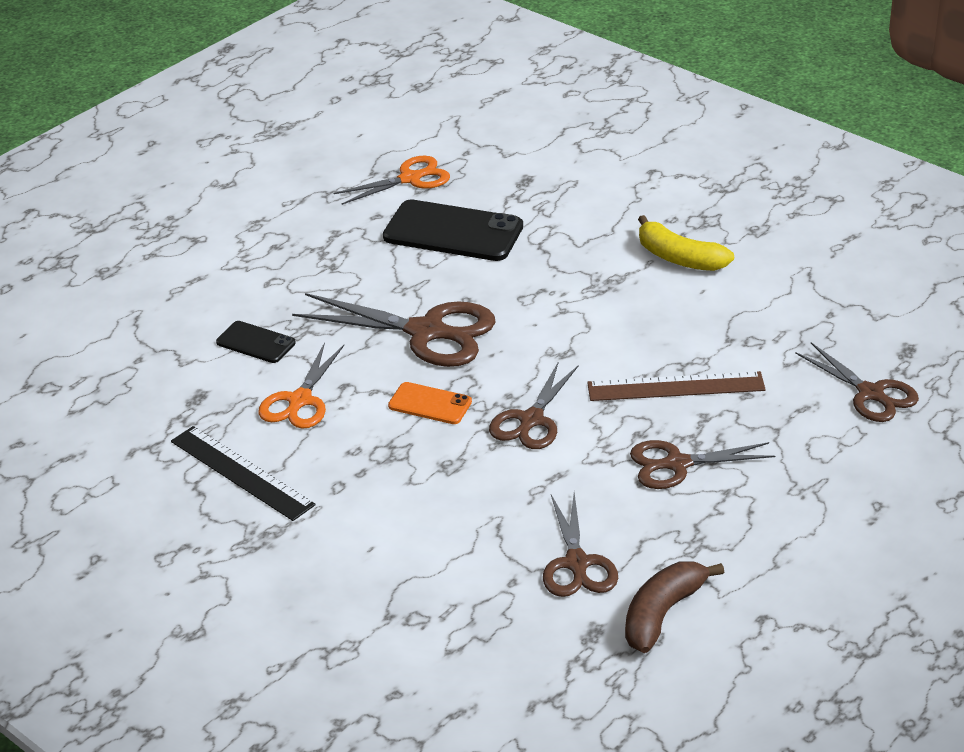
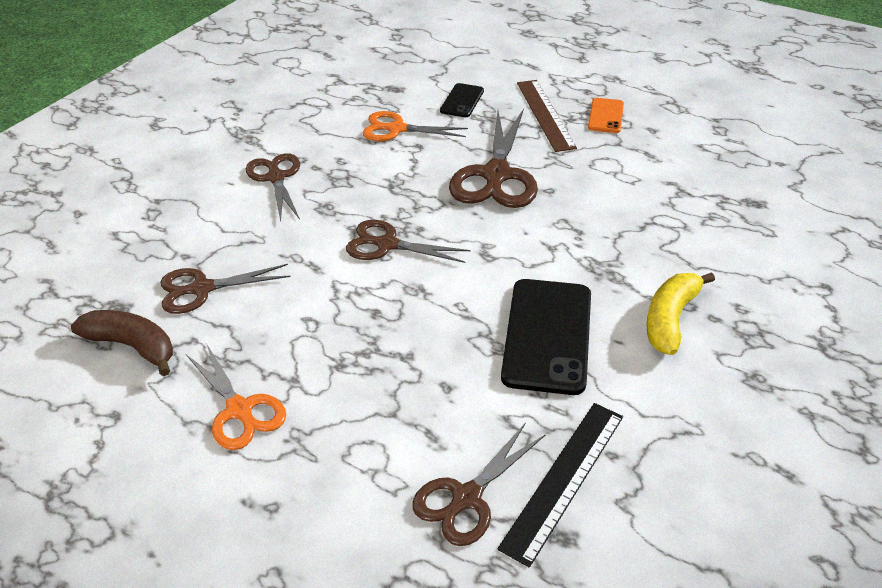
camera: 80 degrees right, 5 degrees up
(241, 473) = (313, 118): black ruler -> black ruler (564, 479)
(410, 179) = (718, 139): orange scissors -> orange scissors (240, 410)
(430, 404) = (401, 188): orange phone -> orange phone (606, 116)
(453, 232) = (647, 171): black phone -> black phone (547, 335)
(676, 387) = (450, 332): brown ruler -> brown ruler (545, 114)
(676, 464) = (332, 341): brown scissors -> brown scissors (276, 177)

